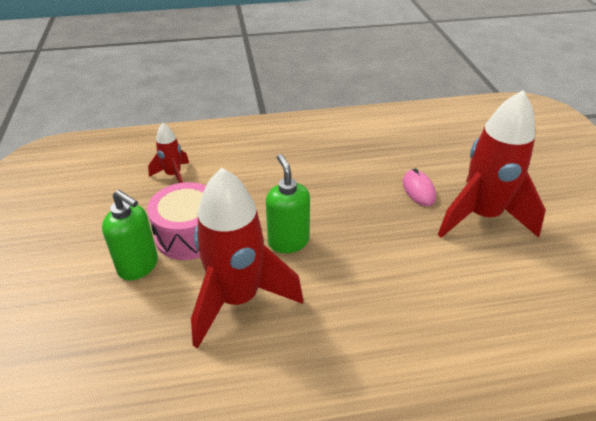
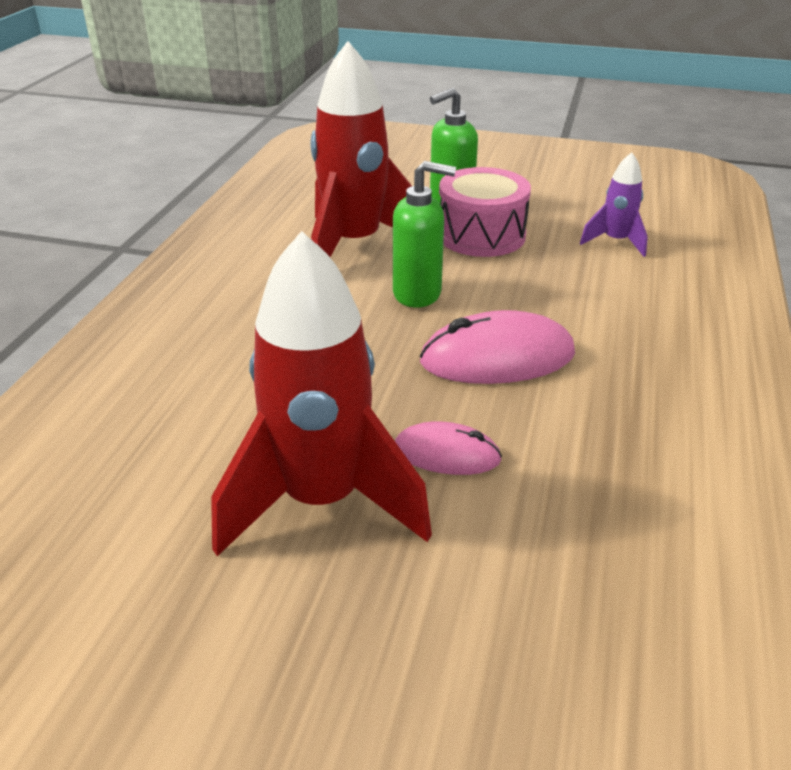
camera: 115 degrees right, 5 degrees down
(173, 175) = (615, 242): red rocket -> purple rocket
(333, 193) = (497, 358): none -> pink mouse

